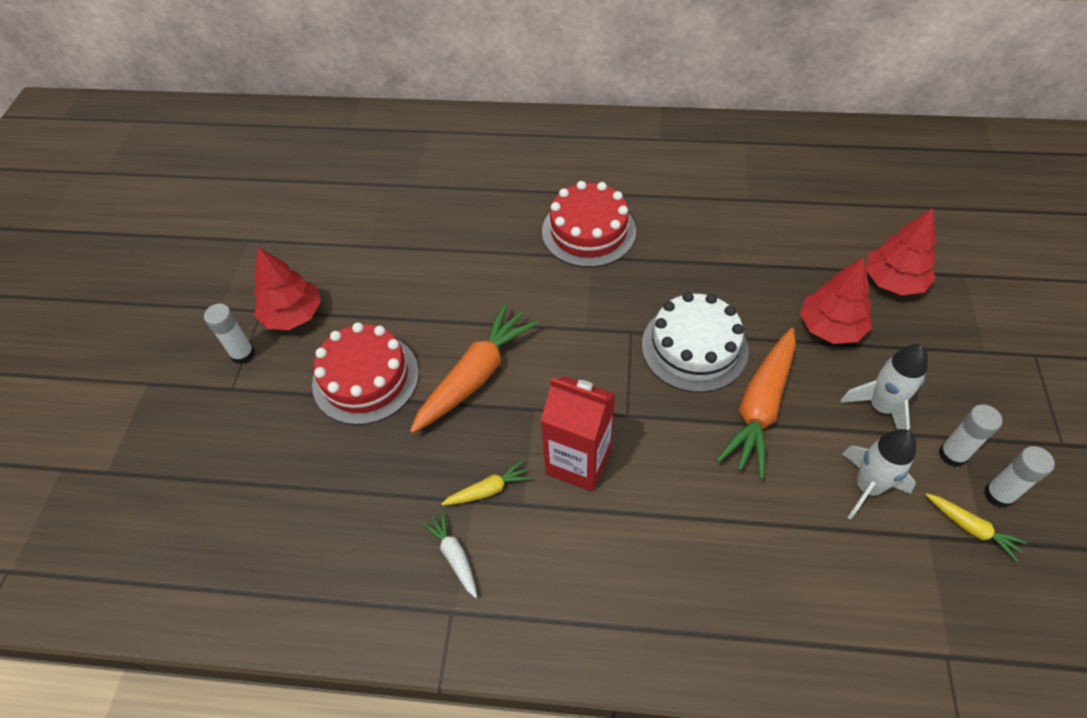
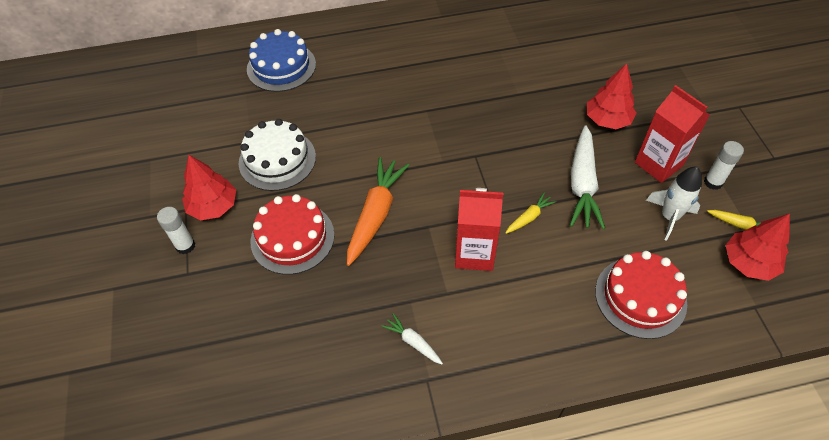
camera: 20 degrees left, 0 degrees up
(439, 162) = (281, 66): none -> blue cake
(488, 490) = (418, 290): yellow carrot -> yellow carrot (529, 217)
(588, 231) = (416, 93): red cake -> red cake (640, 297)
(694, 347) = (523, 155): white cake -> white cake (277, 160)
(760, 407) = (582, 184): orange carrot -> white carrot
(880, 407) = (658, 164): white rocket -> red carton
(893, 281) = (636, 80): red tree -> red tree (749, 263)
(998, 495) = (748, 199): white glue stick -> none

